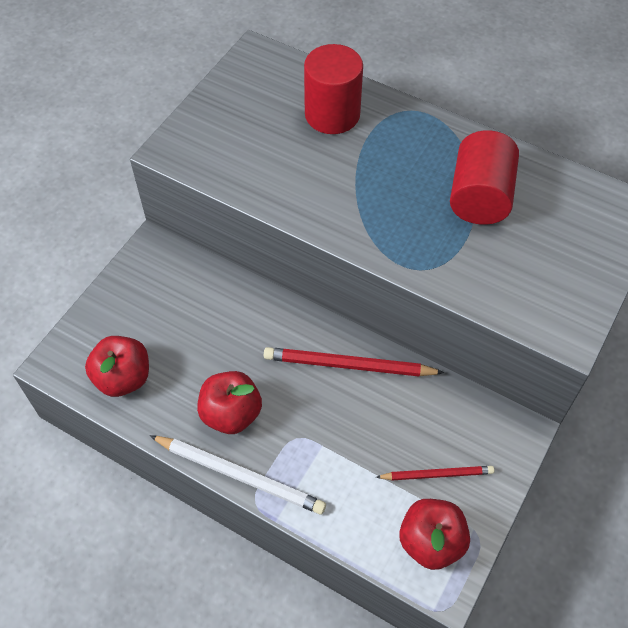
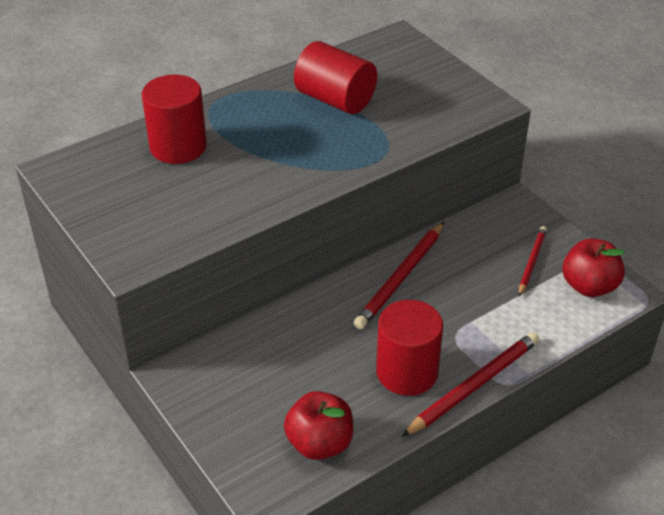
camera: 65 degrees left, 15 degrees down
(231, 414) = (407, 372): red apple -> red cylinder
(240, 475) = (473, 385): white pencil -> red pencil

